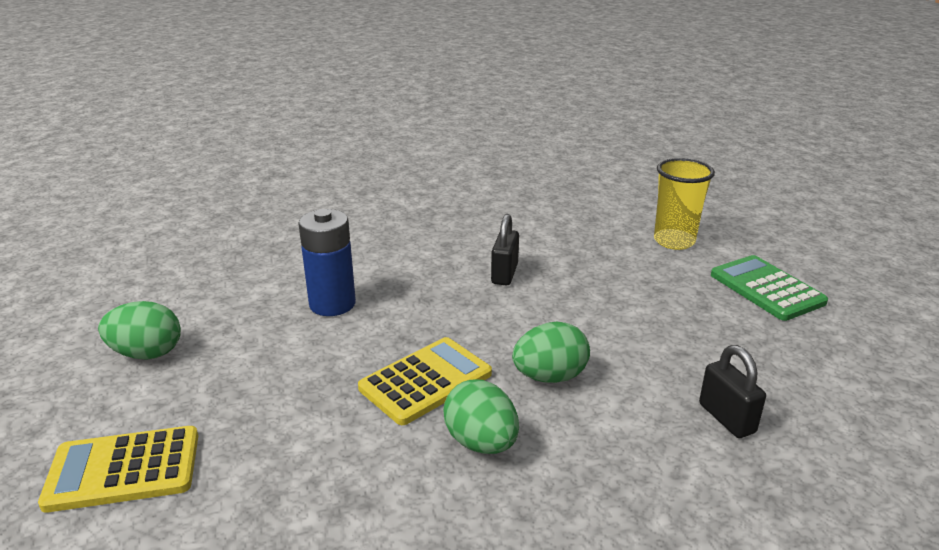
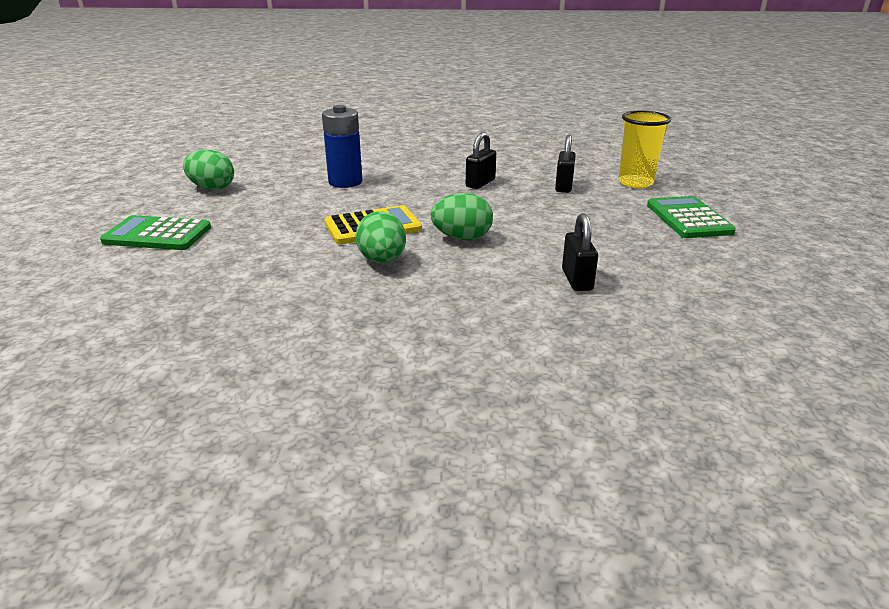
camera: 20 degrees right, 0 degrees up
(124, 469) = (157, 235): yellow calculator -> green calculator
(602, 261) = (563, 186): none -> black padlock

